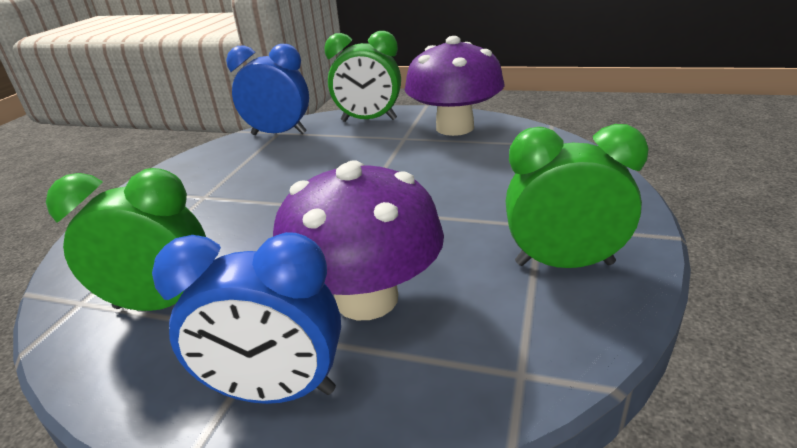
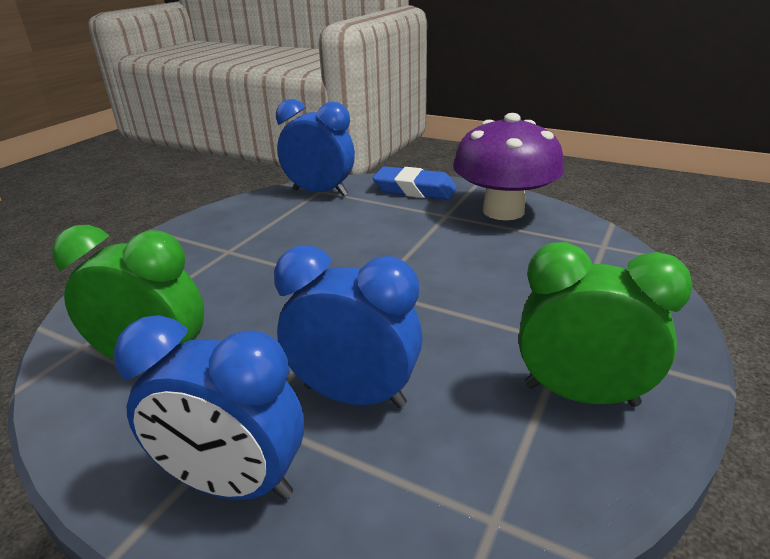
camera: 10 degrees right, 0 degrees up
(366, 298) = (354, 395): purple mushroom -> blue clock
(369, 120) = (414, 190): green clock -> blue eraser

